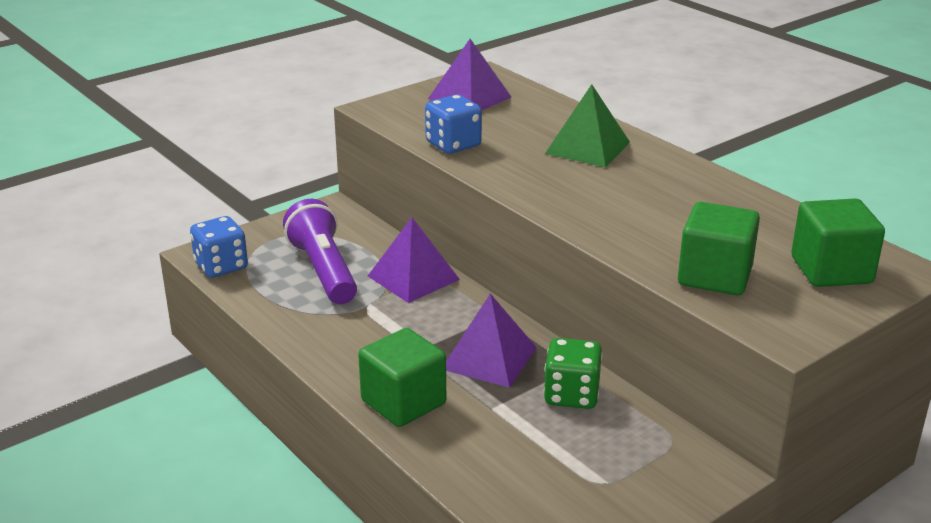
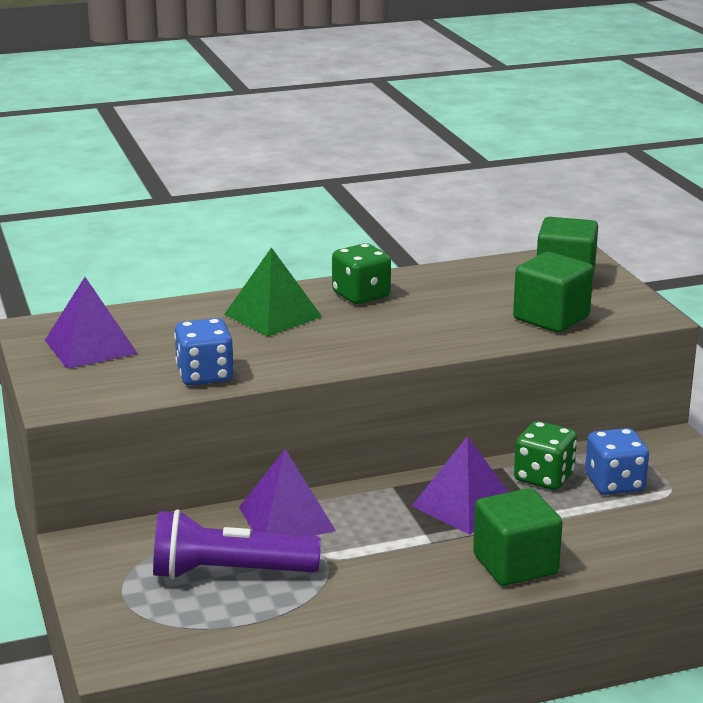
camera: 70 degrees left, 5 degrees down
(221, 266) = (161, 644): blue dice -> blue dice (614, 483)
(668, 175) = (361, 295): none -> green dice

